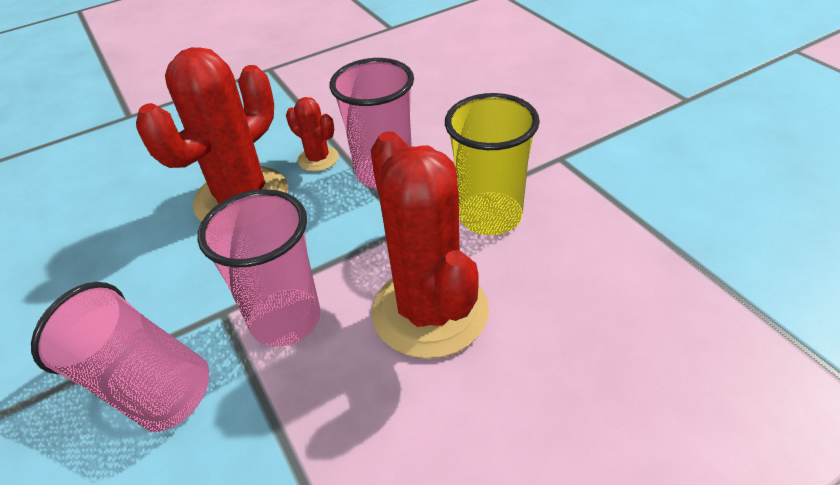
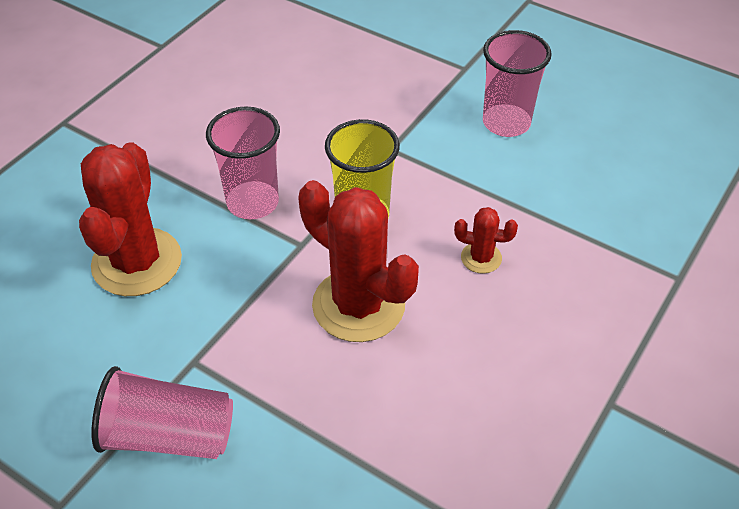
camera: 30 degrees left, 5 degrees up
(285, 320) = (251, 349): pink cup -> pink cup (506, 123)
(318, 159) = (183, 205): red cactus -> red cactus (481, 258)

